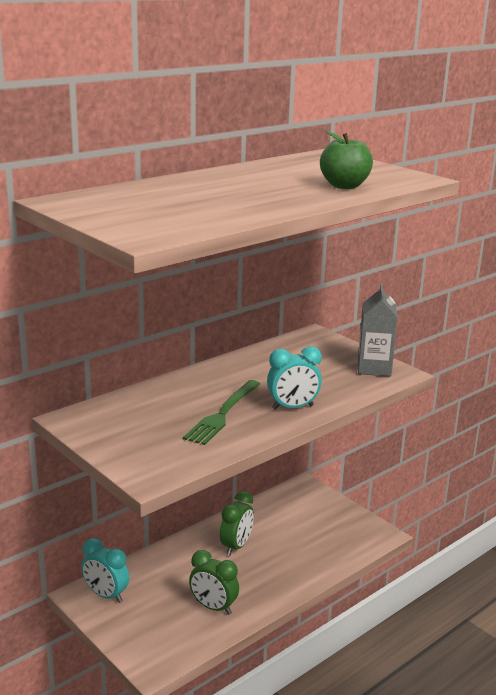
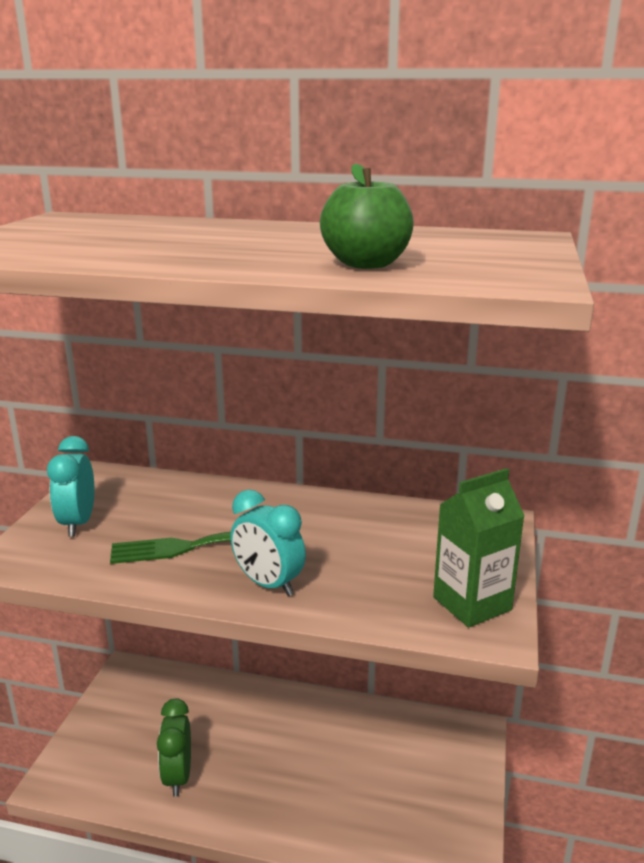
camera: 55 degrees right, 0 degrees up
(106, 595) = (138, 687): turquoise clock -> turquoise clock (78, 523)
(236, 546) = (298, 736): green clock -> none
(374, 368) = (472, 603): grey carton -> green carton

